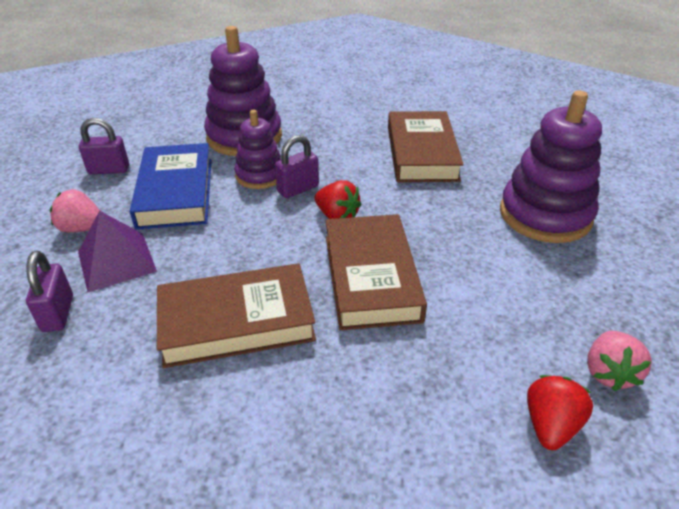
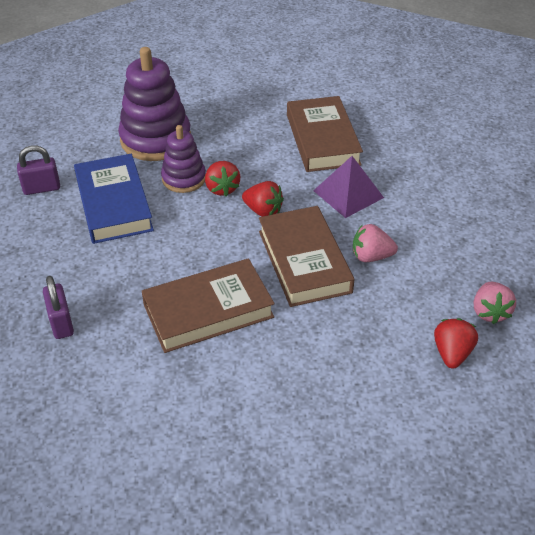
camera: 10 degrees left, 5 degrees up
(82, 228) = (45, 248): pink strawberry -> pink strawberry (371, 256)
(117, 261) = (89, 274): purple pyramid -> purple pyramid (348, 194)
(298, 189) = (222, 188): purple padlock -> red strawberry
(545, 215) = (435, 189): purple stacking toy -> none

